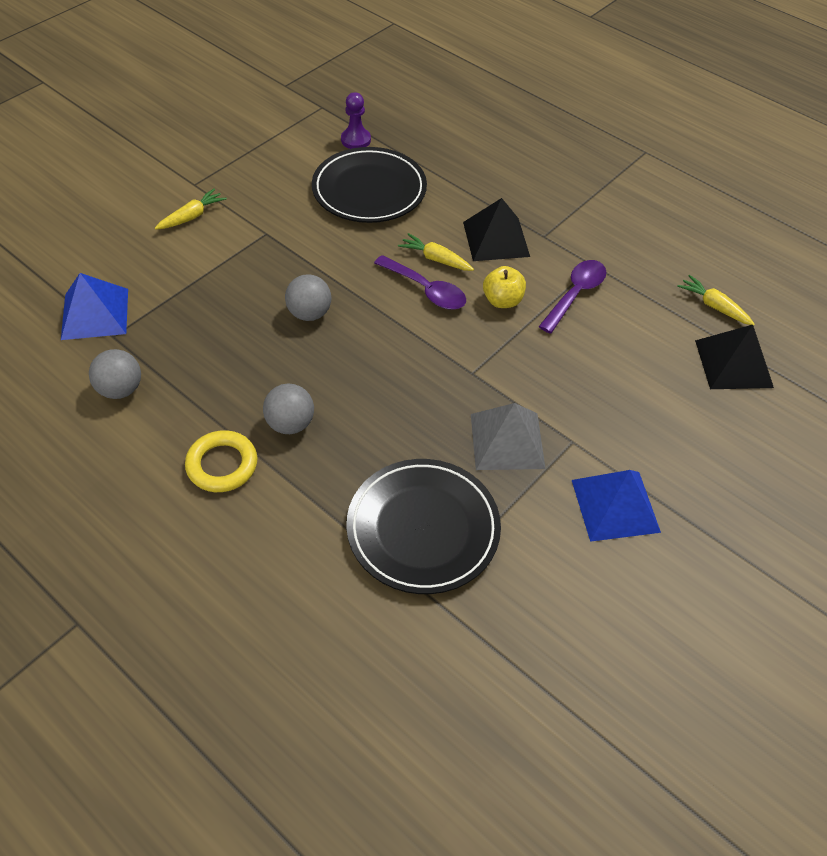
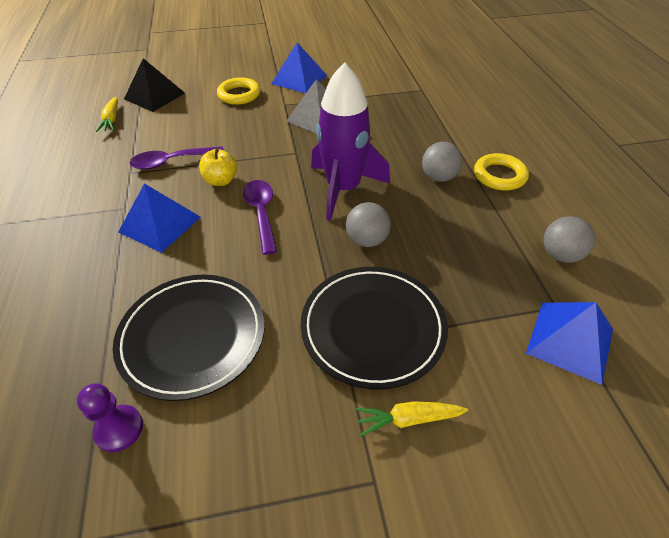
camera: 140 degrees left, 5 degrees down
(378, 354) = (343, 189): none -> purple rocket
(423, 529) = (401, 107): black plate -> black plate (373, 328)
(436, 259) = (224, 232): yellow carrot -> none
(496, 239) = (159, 224): black pyramid -> blue pyramid
(646, 425) = (239, 95): none -> yellow ring

